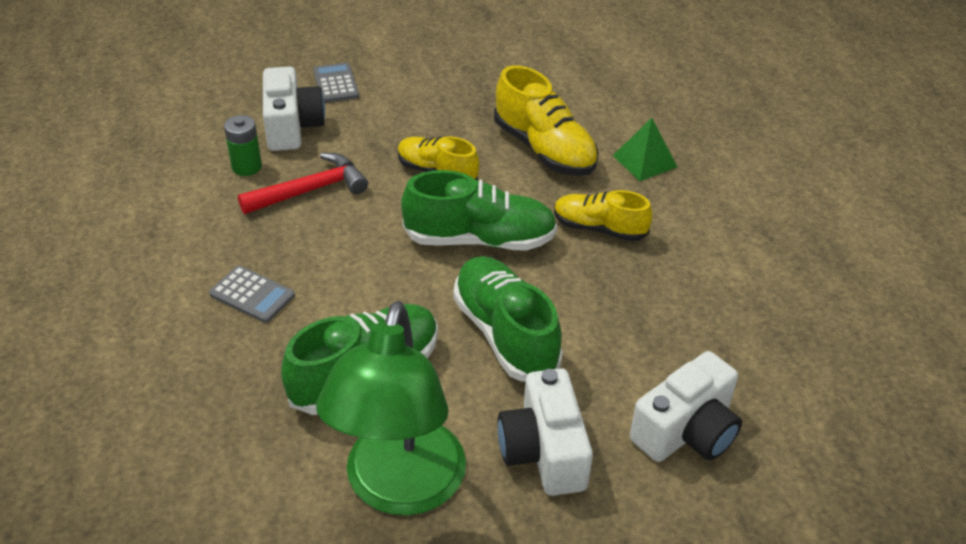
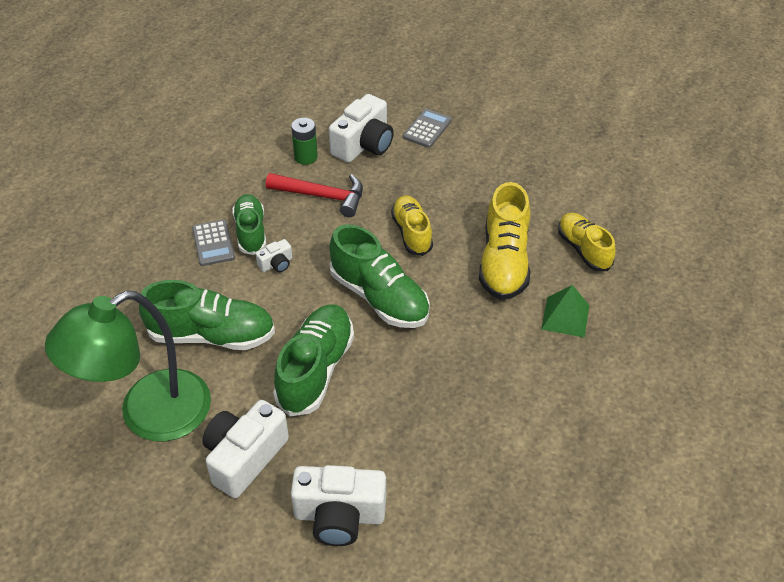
camera: 45 degrees right, 5 degrees up
(279, 261) = (251, 232): none -> green shoe
(344, 272) = (276, 264): none -> white camera
(599, 229) = (465, 343): yellow shoe -> yellow shoe (584, 249)

